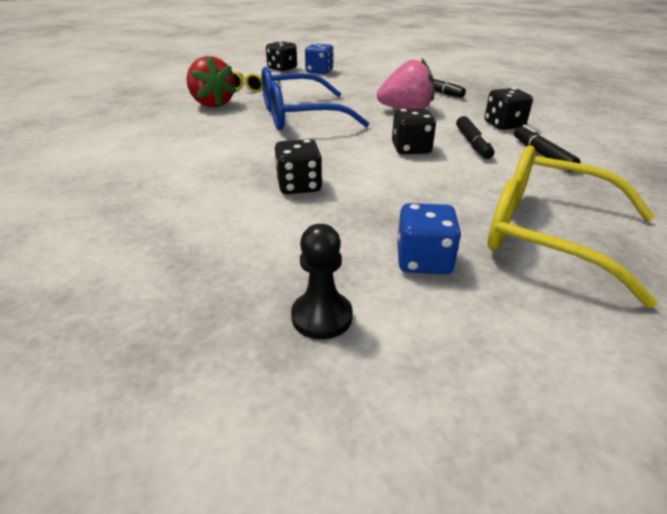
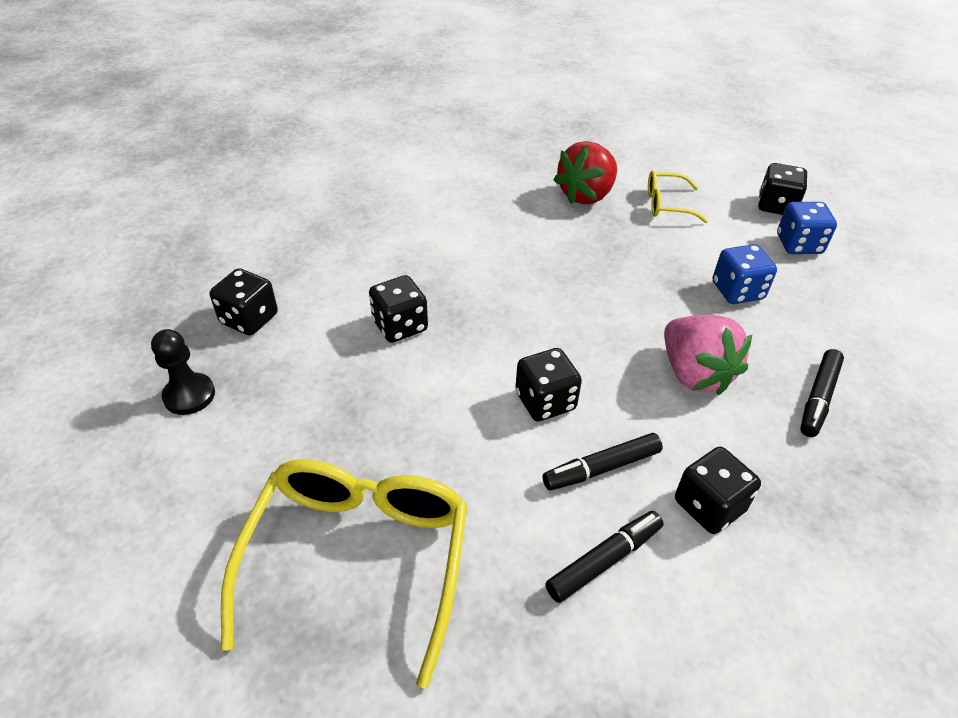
camera: 70 degrees right, 10 degrees up
(222, 264) = (249, 319): none -> black dice
(298, 116) = (593, 274): blue glasses -> none
(423, 261) = (279, 449): blue dice -> blue dice (737, 291)

